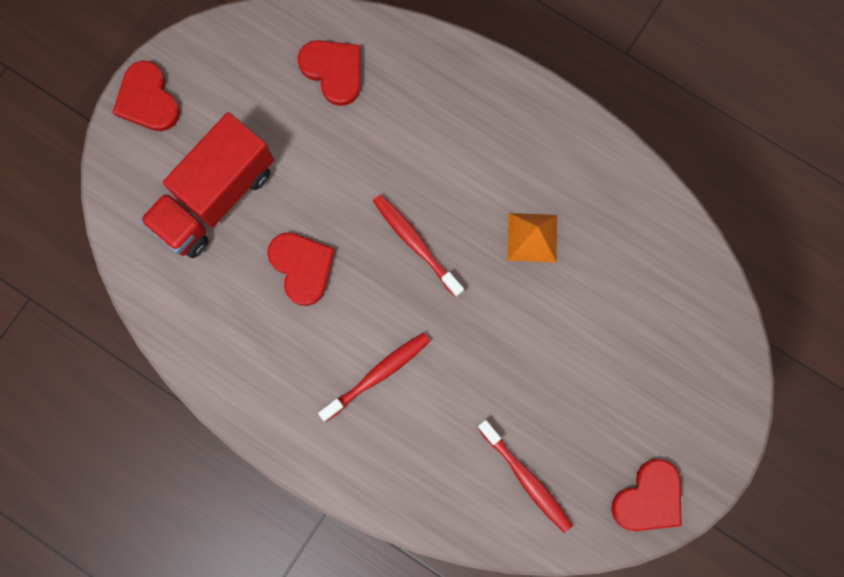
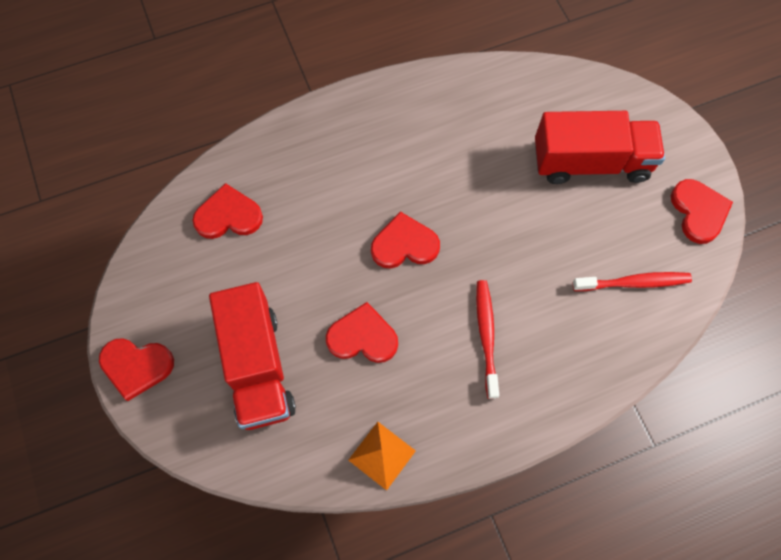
camera: 55 degrees left, 10 degrees down
(415, 243) = (404, 244): red toothbrush -> red heart
(532, 237) = (457, 165): orange pyramid -> orange pyramid (381, 455)
(629, 361) = (590, 162): none -> red truck

